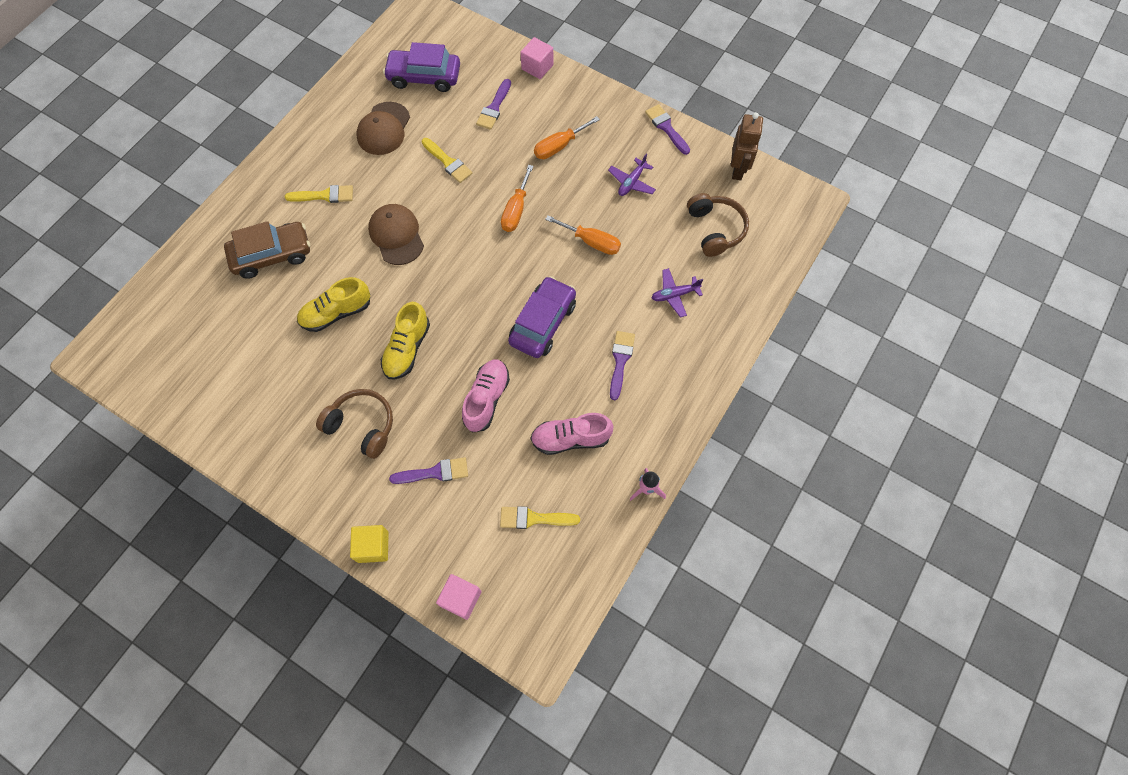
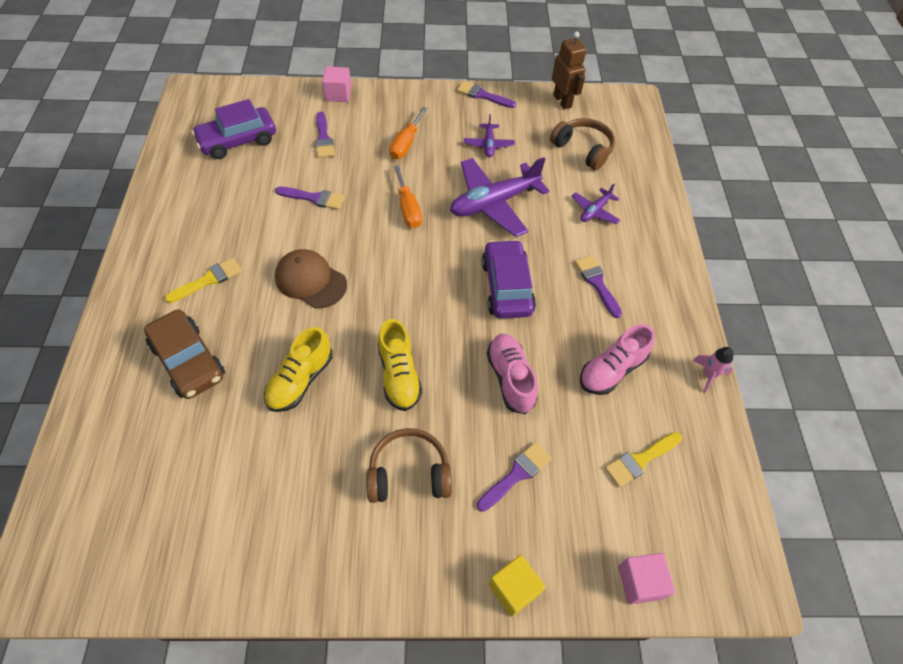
camera: 35 degrees left, 10 degrees down
(272, 255) = (189, 361): brown car -> brown car turned 105 degrees clockwise
(384, 129) = (229, 197): brown cap -> none
(448, 162) = (314, 198): yellow brush -> purple brush
(591, 242) = (494, 203): orange screwdriver -> purple plane

